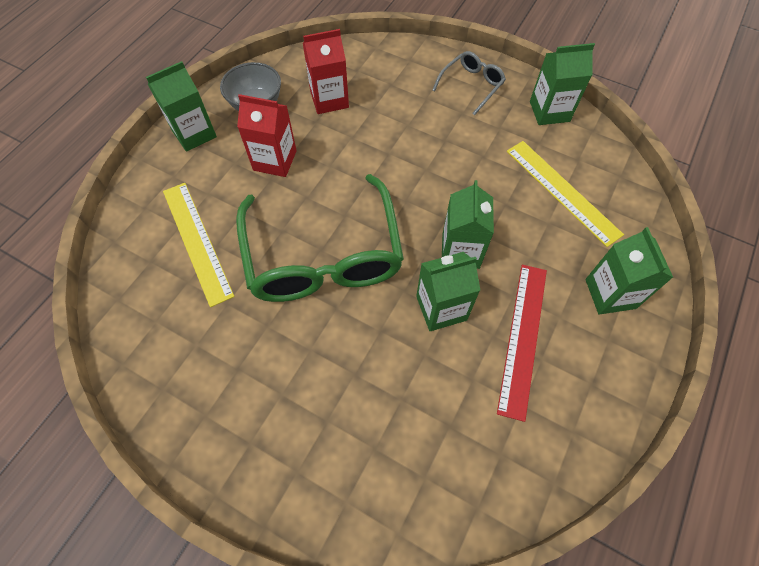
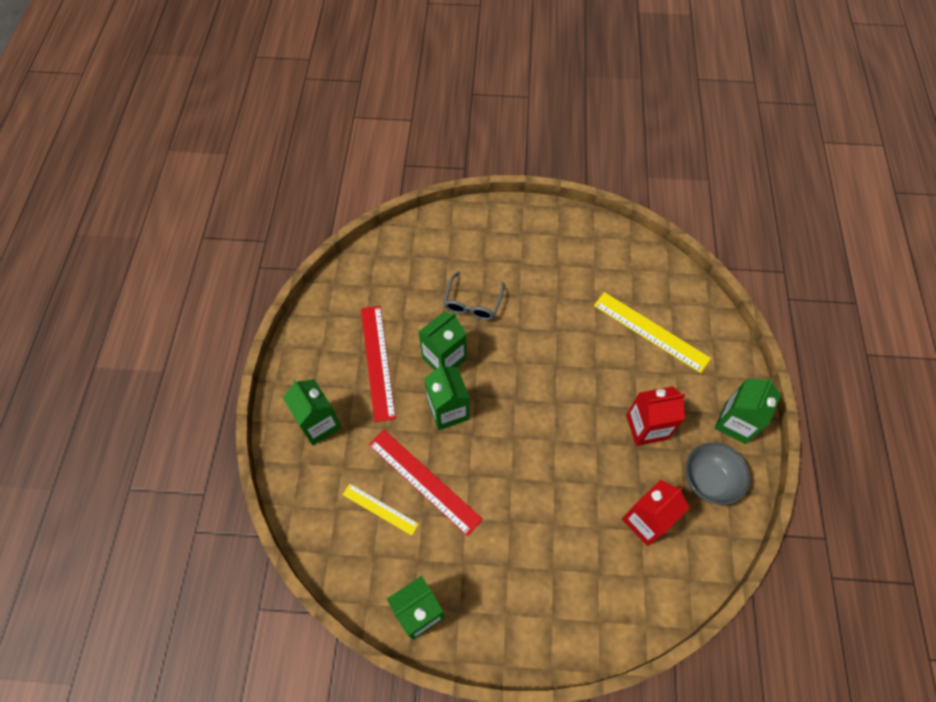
camera: 155 degrees right, 0 degrees up
(323, 256) = (551, 360): green glasses -> none
(471, 85) = (514, 612): grey glasses -> grey glasses (472, 303)
(511, 198) = (424, 481): none -> red ruler
(562, 191) = (380, 509): yellow ruler -> yellow ruler, size x0.59

